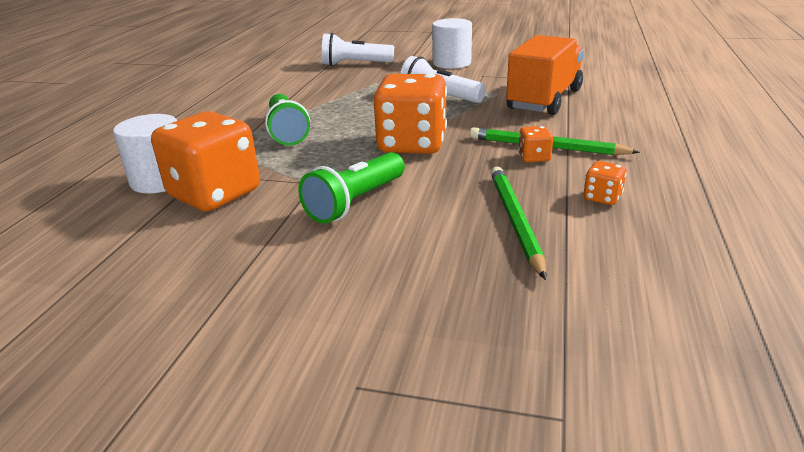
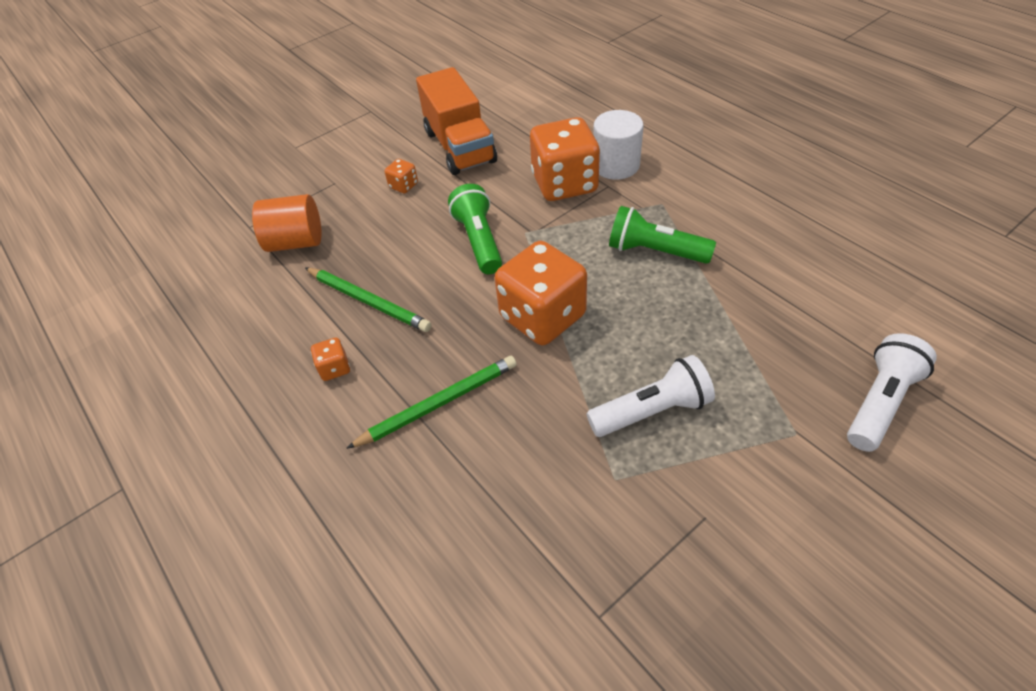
camera: 130 degrees right, 20 degrees up
(451, 63) = (801, 523): white cylinder -> none
(518, 332) = (296, 242): none -> orange cylinder
(534, 157) = (431, 378): orange dice -> orange dice (403, 186)
(544, 100) = (547, 507): orange truck -> orange truck (459, 147)

